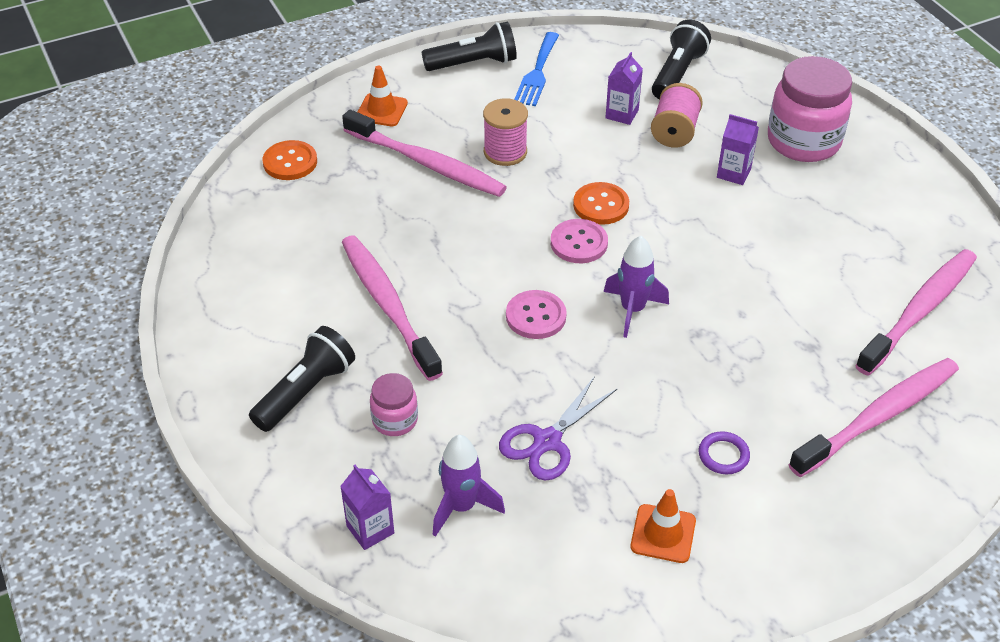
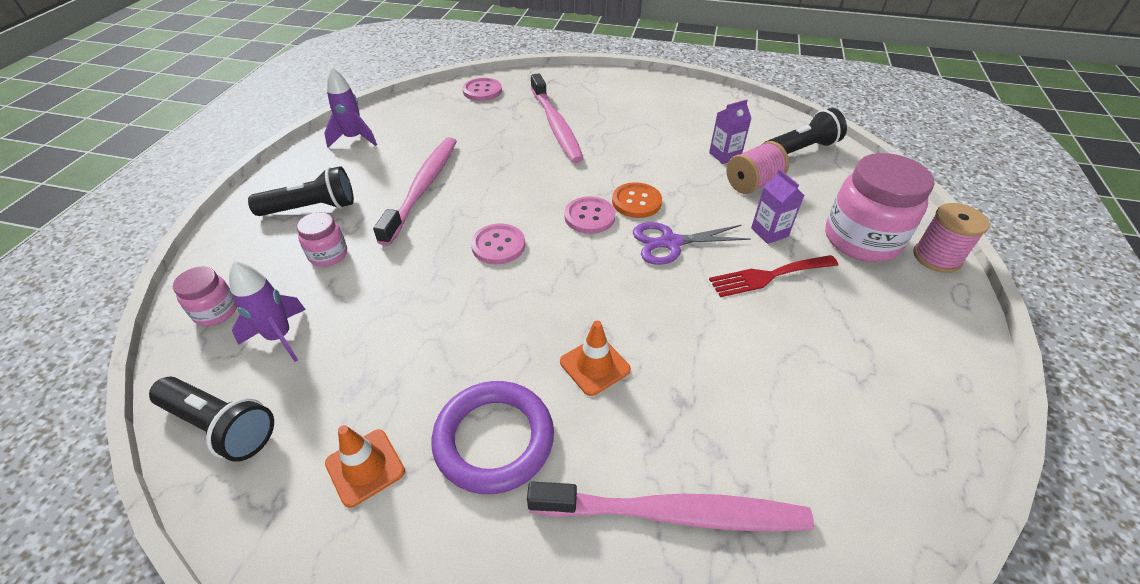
camera: 40 degrees right, 0 degrees up
(290, 162) = (482, 91): orange button -> pink button
(370, 529) = (216, 311): purple carton -> pink jar
(381, 110) = (568, 88): orange traffic cone -> orange traffic cone (594, 366)
(473, 63) = (657, 88): black flashlight -> black flashlight (221, 426)
(505, 152) = (613, 141): pink spool -> pink spool (936, 257)
(537, 73) = (693, 108): blue fork -> none
(547, 441) = (390, 332): purple scissors -> purple scissors (671, 243)
(632, 310) = (569, 281): purple rocket -> purple rocket (354, 138)
(723, 455) = (494, 439): purple ring -> purple ring, size x2.17
(770, 213) = (768, 276): none -> red fork
(919, 311) = (830, 441): pink toothbrush -> none

